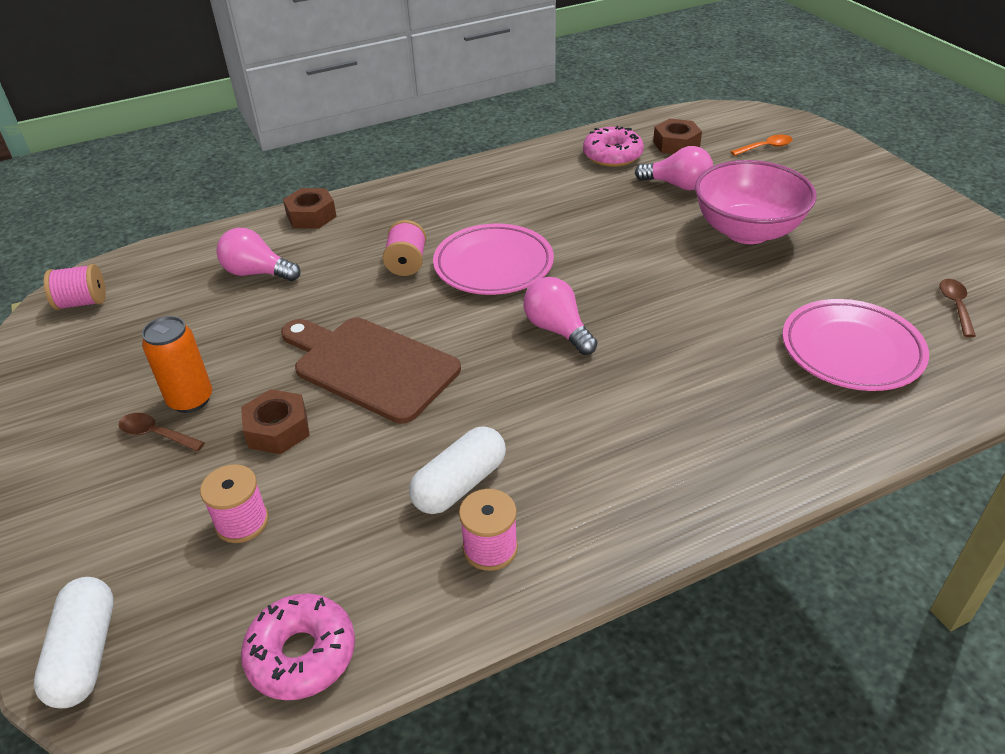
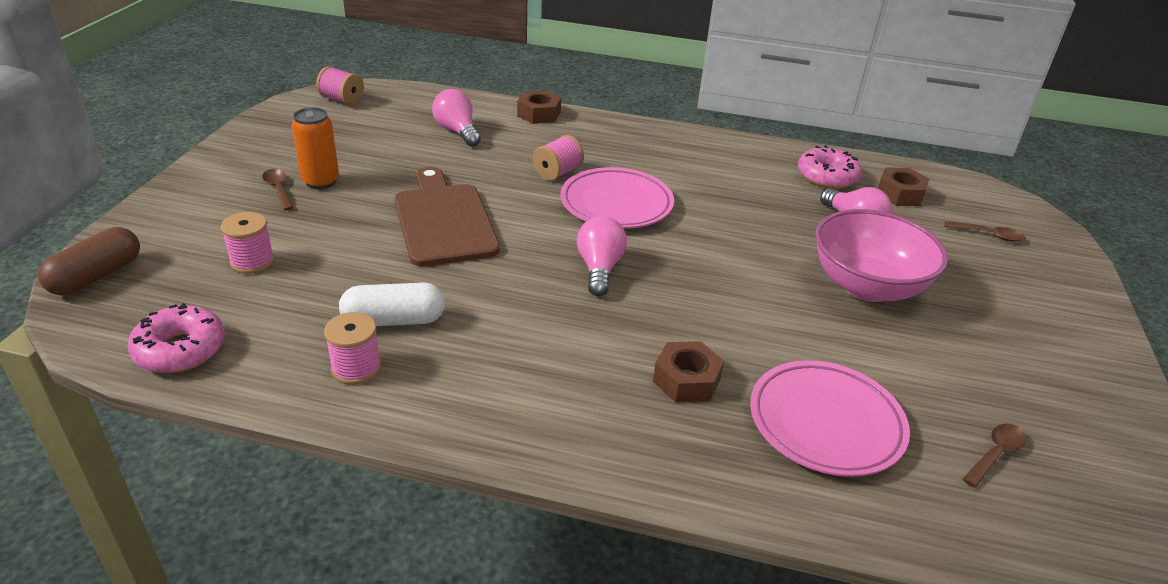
camera: 35 degrees right, 5 degrees down
(85, 654) = (96, 276): white capsule -> brown capsule
(278, 429) = (341, 225): brown nut -> brown nut (686, 380)
(765, 147) = (988, 235): orange spoon -> brown spoon

